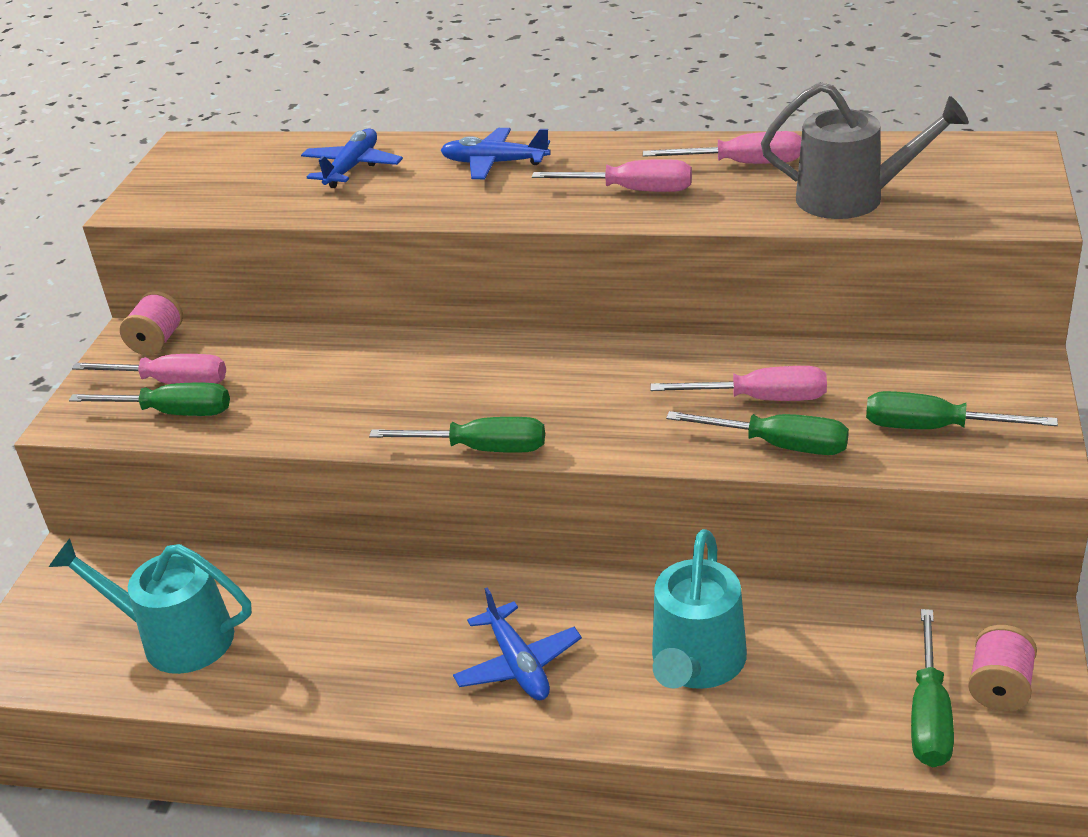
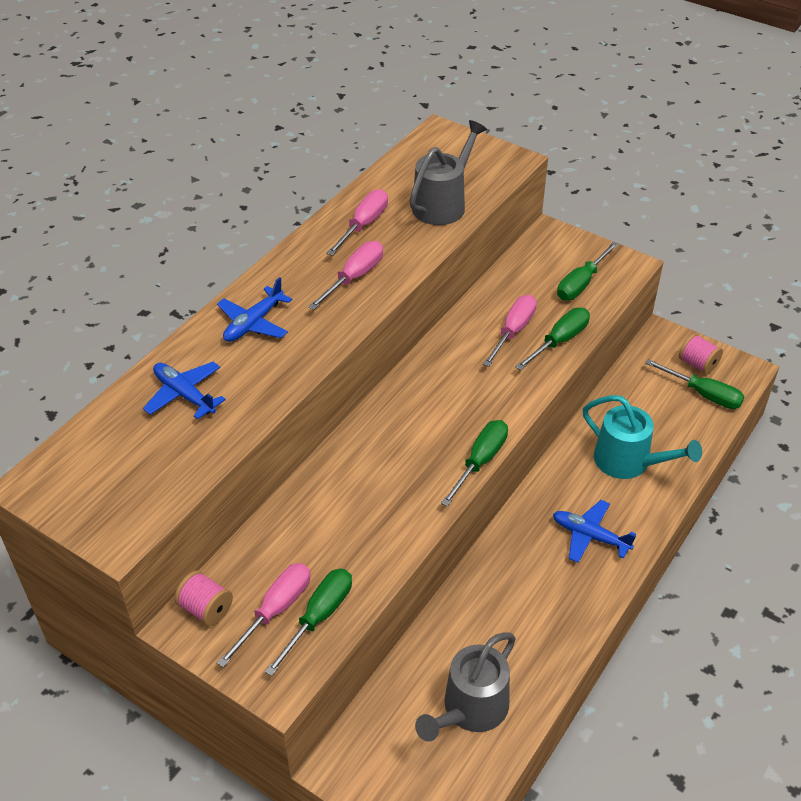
camera: 70 degrees left, 10 degrees up
(177, 638) = (470, 709): turquoise watering can -> grey watering can
(518, 664) = (590, 536): blue plane -> blue plane turned 150 degrees counterclockwise

